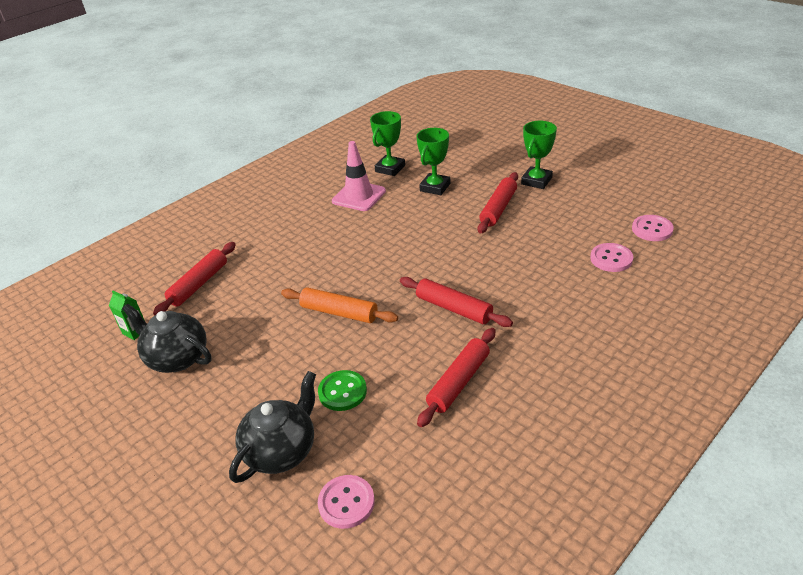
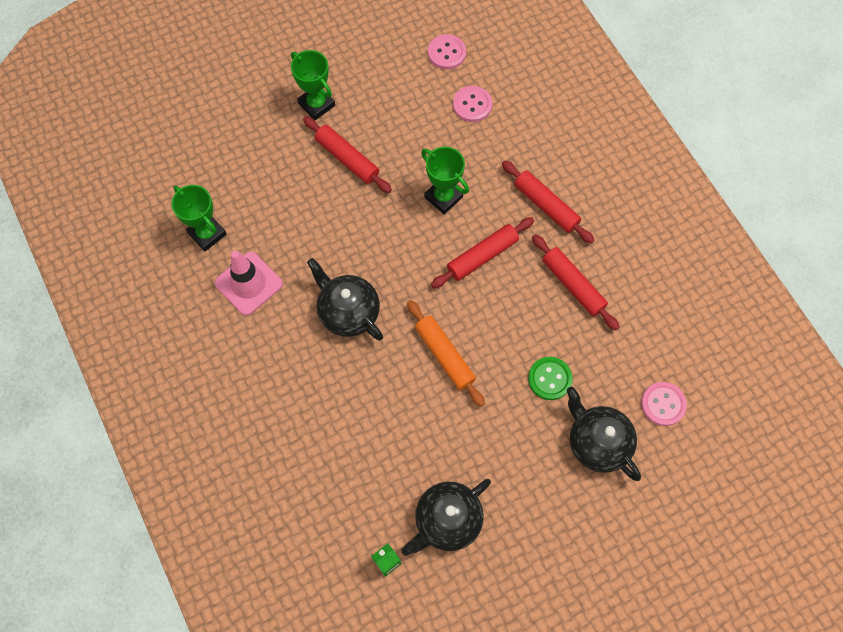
camera: 75 degrees left, 30 degrees up
(199, 284) = (334, 487): red rolling pin -> red rolling pin (546, 206)
(339, 312) = (444, 355): orange rolling pin -> orange rolling pin turned 75 degrees counterclockwise
(357, 248) = (348, 312): none -> black teapot
(435, 187) = (274, 201): green trophy -> green trophy (443, 197)

